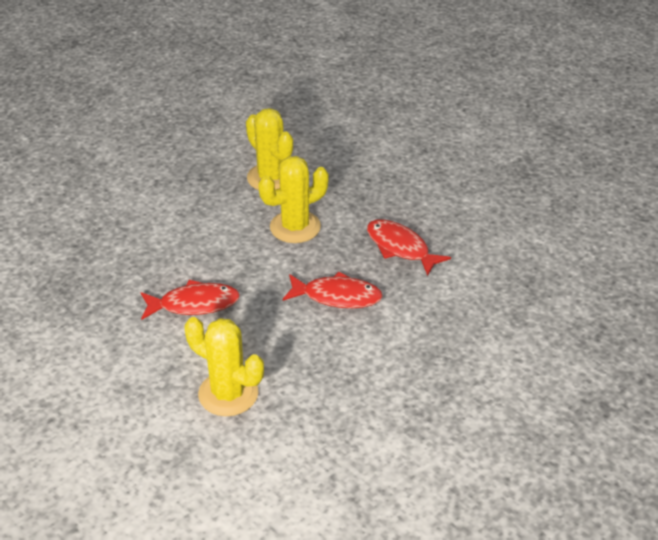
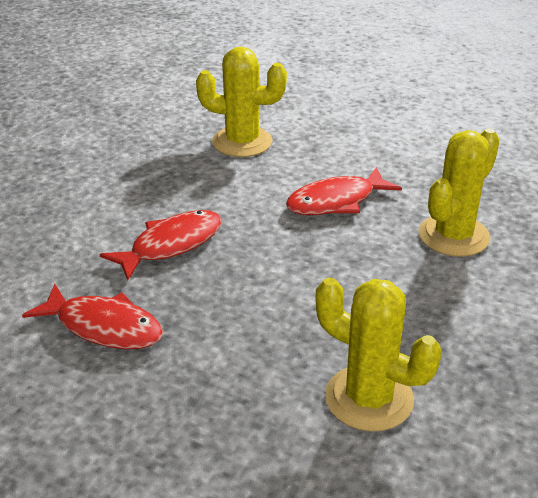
camera: 160 degrees right, 5 degrees down
(295, 227) = (275, 320): yellow cactus -> yellow cactus (453, 236)
(337, 296) = (171, 245): red fish -> red fish turned 150 degrees clockwise

